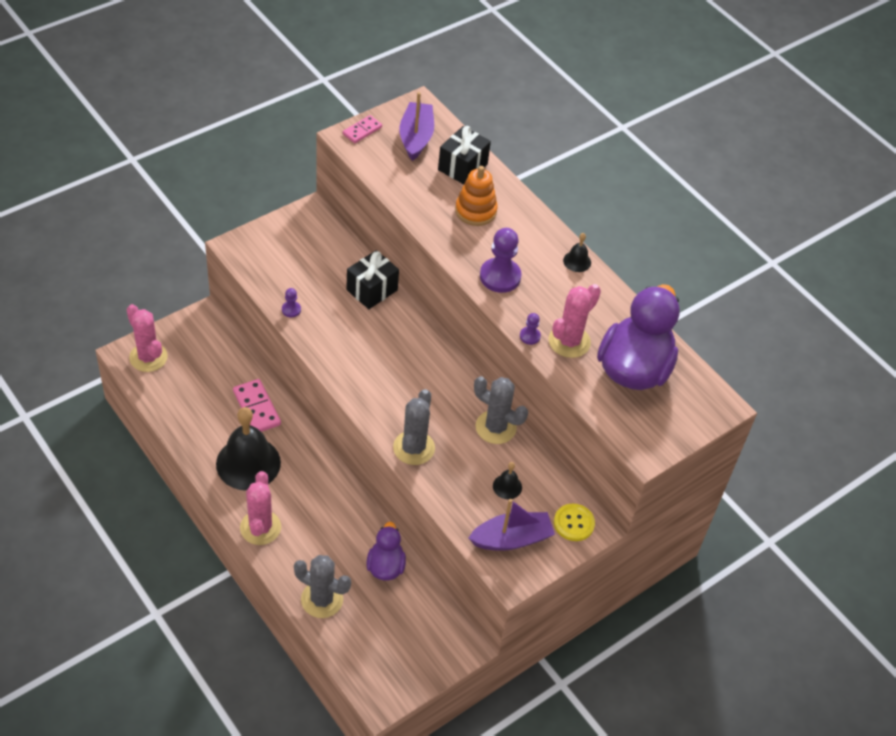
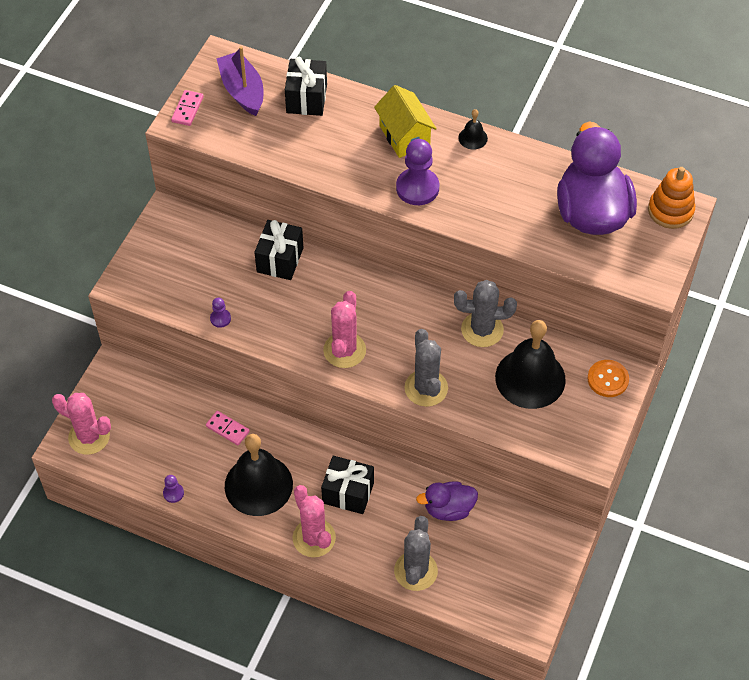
camera: 25 degrees left, 5 degrees up
(256, 408) = (227, 429): pink domino -> pink domino, size x0.64
(313, 508) = (348, 493): none -> black gift
(322, 599) = (415, 571): grey cactus -> grey cactus turned 75 degrees counterclockwise
(385, 566) = (448, 509): purple duck -> purple duck turned 75 degrees counterclockwise
(475, 211) = (350, 136): orange stacking toy -> orange stacking toy (670, 211)
(507, 486) = (530, 378): black bell -> black bell, size x2.33
(511, 539) = (567, 423): purple boat -> none
(520, 232) = (404, 136): none -> yellow house
(530, 336) = (483, 230): purple pawn -> purple pawn (173, 493)
(569, 341) = (520, 217): pink cactus -> pink cactus (344, 350)
(574, 523) = (608, 379): yellow button -> orange button

